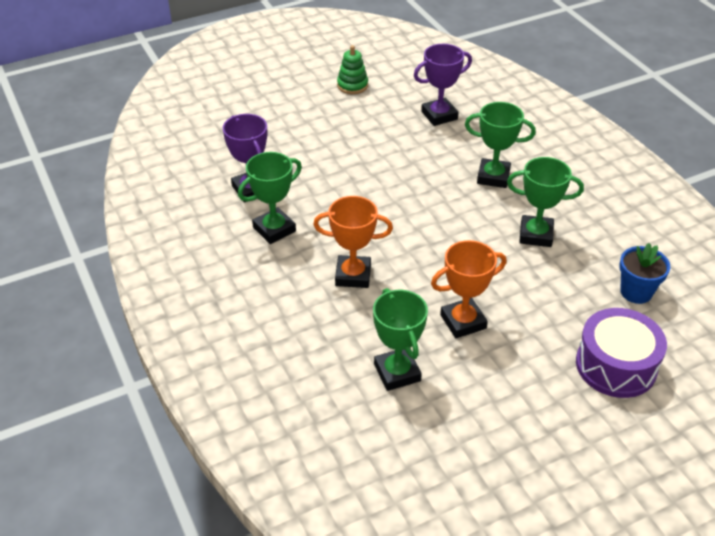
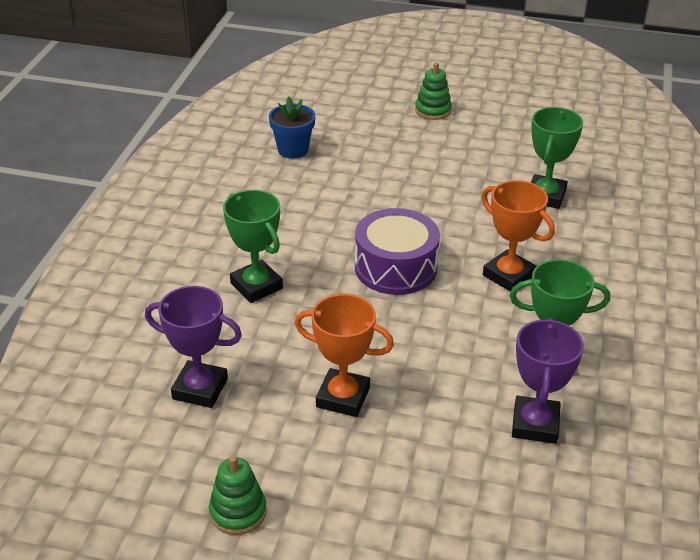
camera: 140 degrees left, 5 degrees down
(463, 321) = (453, 198): orange trophy -> orange trophy (343, 397)
(536, 235) = (301, 220): green trophy -> none
(604, 423) = (433, 110): none -> green stacking toy
(616, 365) = (379, 127): purple drum -> purple drum (395, 268)

